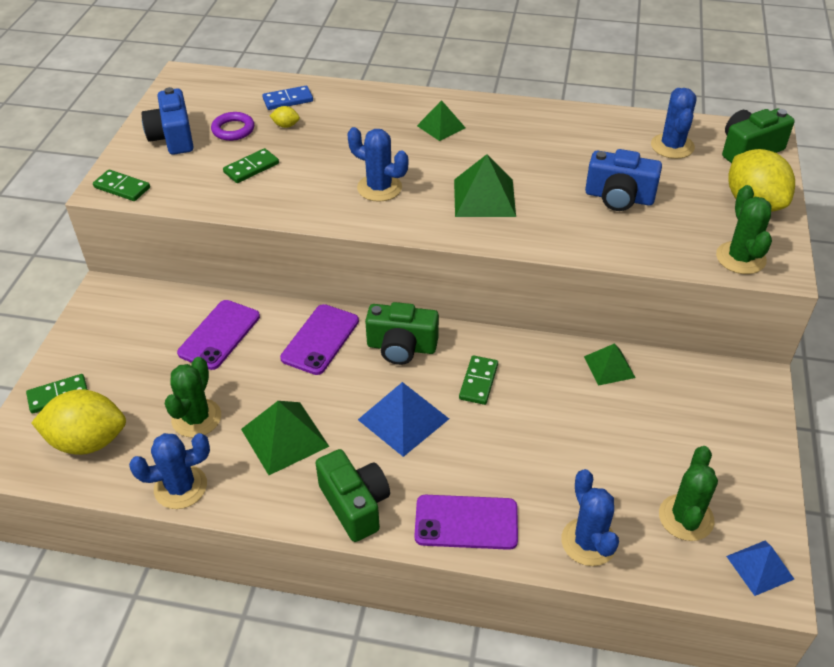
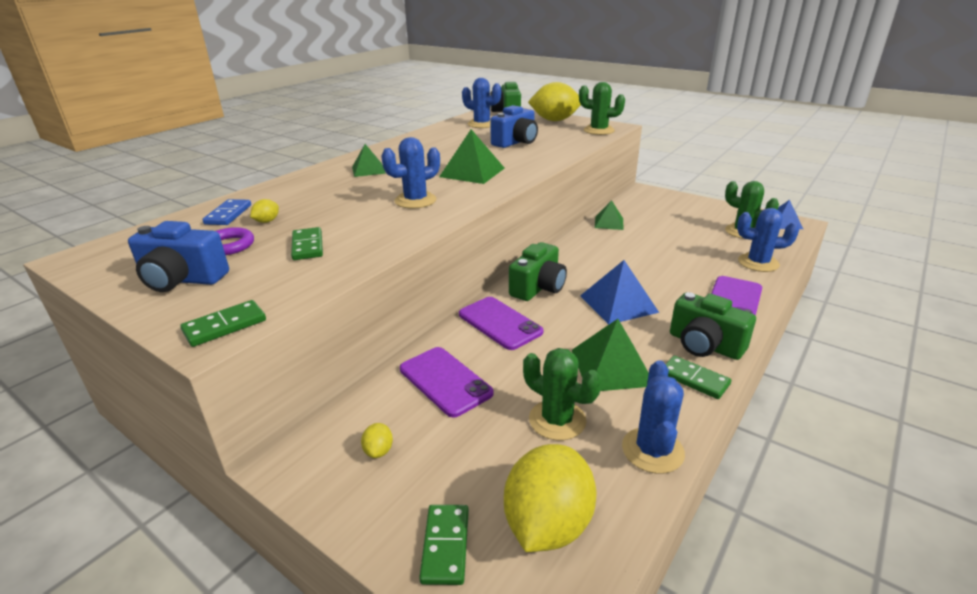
camera: 65 degrees left, 15 degrees down
(129, 330) = (378, 451): none -> yellow lemon
(355, 504) = (704, 345): green camera -> green camera turned 135 degrees counterclockwise
(478, 382) = (596, 266): green domino -> green domino (694, 379)

